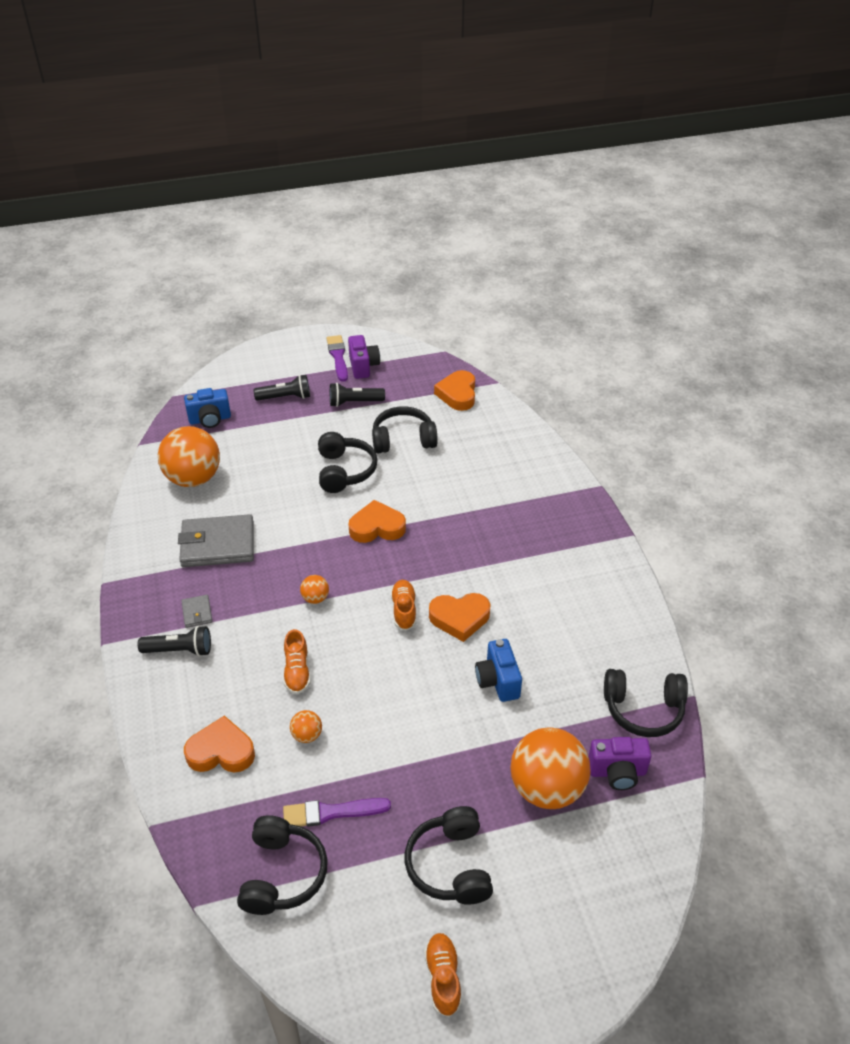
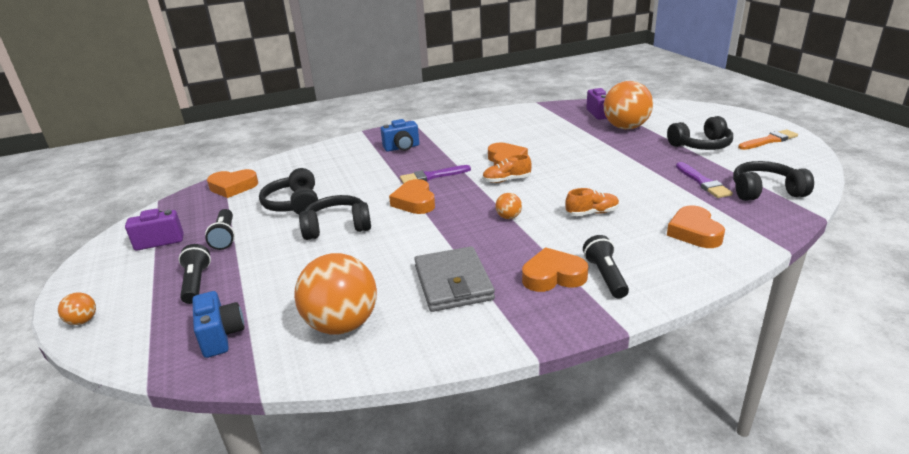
camera: 95 degrees left, 15 degrees down
(197, 612) = (553, 276): grey wallet -> orange heart
(307, 735) = (648, 200): orange ball -> orange ball (83, 321)
(338, 357) = (131, 259): purple brush -> purple brush (432, 176)
(443, 978) = (769, 140): orange shoe -> orange brush
(498, 681) = (555, 145): blue camera -> blue camera (402, 148)
(643, 709) = (553, 111): black headphones -> none

